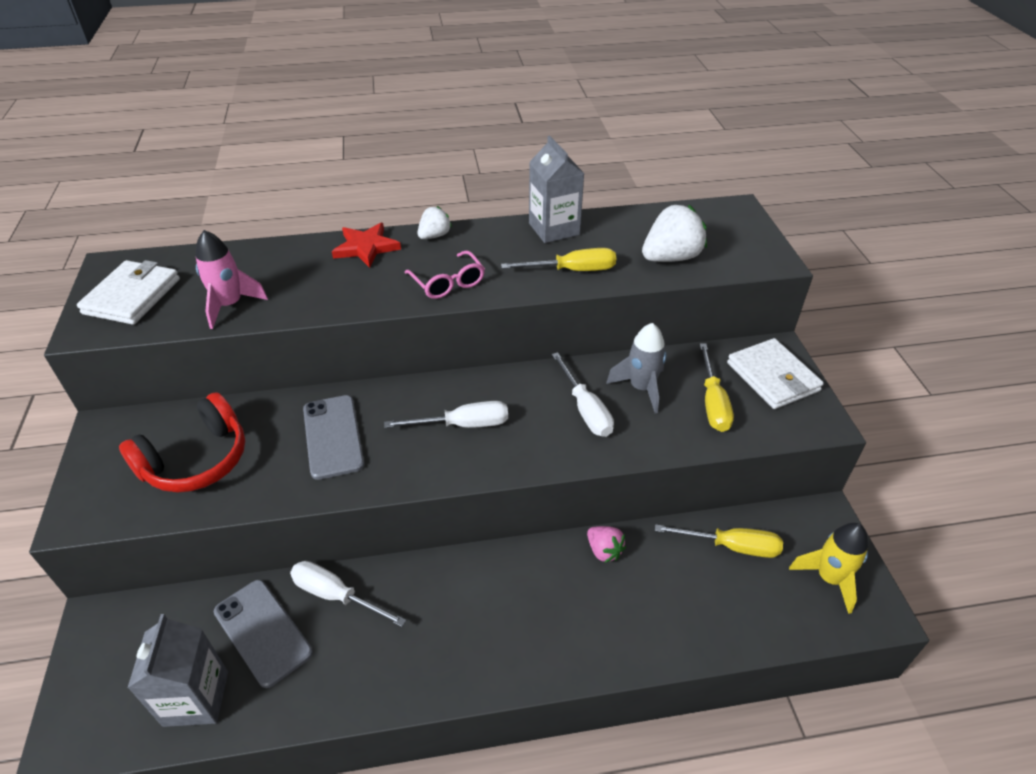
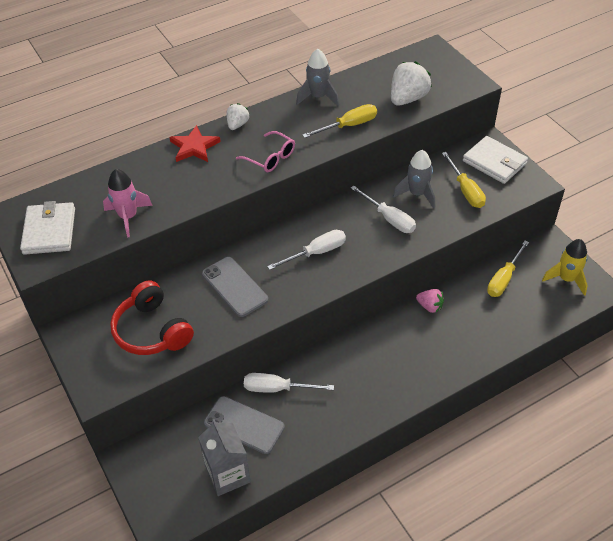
camera: 20 degrees left, 5 degrees up
(196, 460) = (152, 331): red headphones -> red headphones turned 120 degrees clockwise
(554, 229) = (318, 97): grey carton -> grey rocket
(731, 546) = (504, 279): yellow screwdriver -> yellow screwdriver turned 135 degrees clockwise

